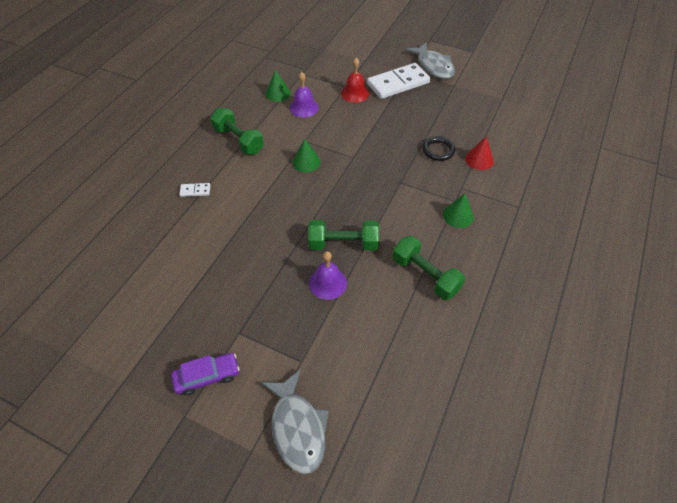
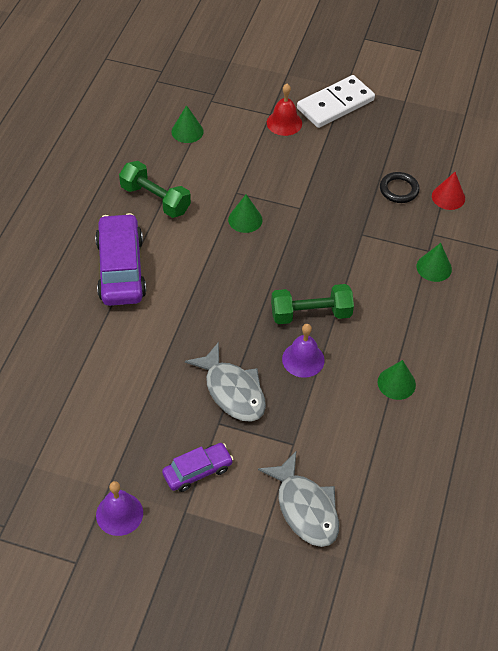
camera: 10 degrees left, 0 degrees up
(195, 191) = (121, 269): white domino -> purple car
(304, 107) = (225, 148): purple bell -> purple bell (119, 514)
(407, 314) = (396, 383): none -> green cone
(425, 275) = (408, 339): green dumbbell -> none
(433, 66) = (375, 76): grey fish -> grey fish (232, 391)

